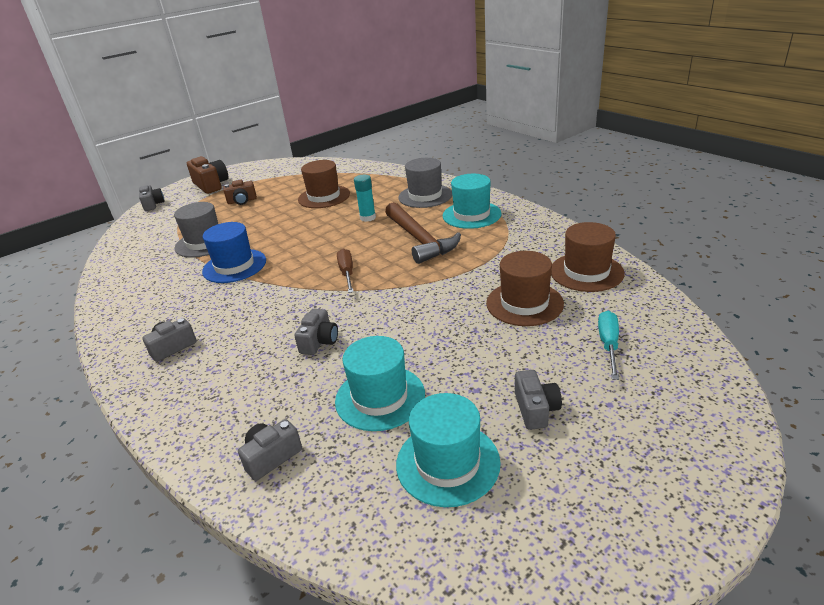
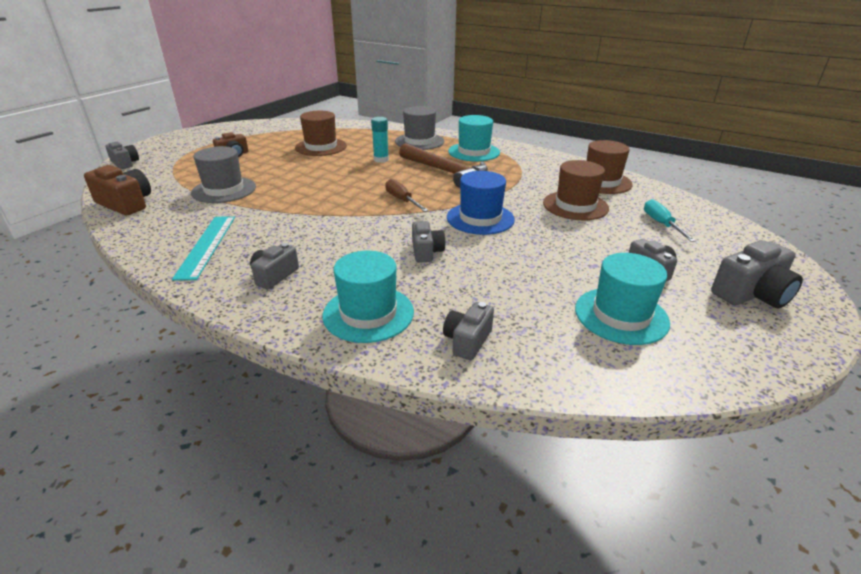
camera: 25 degrees left, 0 degrees up
(147, 305) = (206, 246): none -> turquoise ruler
(211, 185) = (183, 144): brown camera -> brown camera (126, 204)
(234, 266) = (278, 205): blue hat -> blue hat (480, 218)
(380, 397) = (522, 282): turquoise hat -> turquoise hat (368, 313)
(635, 469) = (751, 294): none -> grey camera

